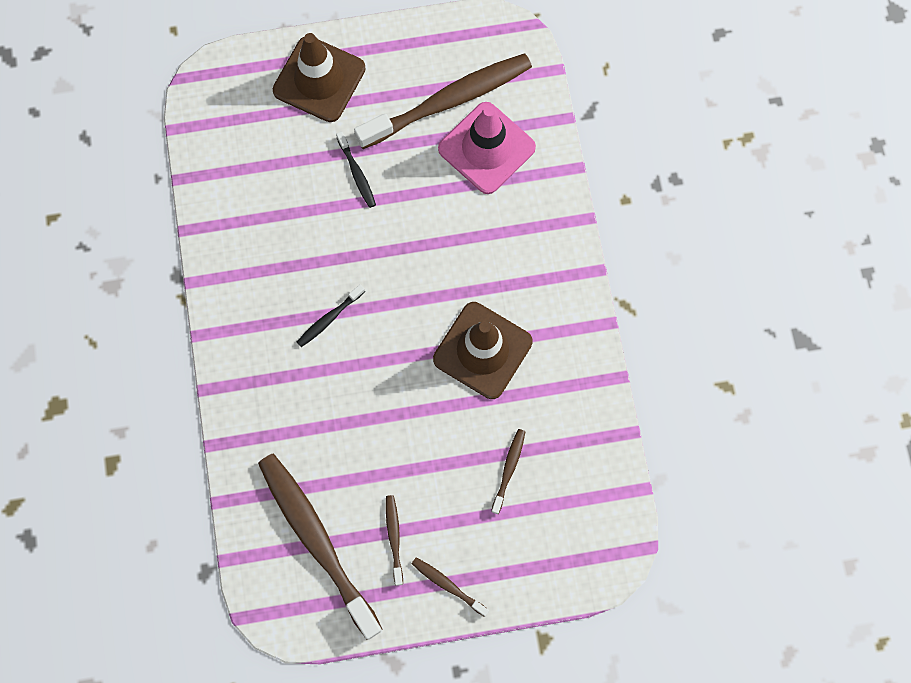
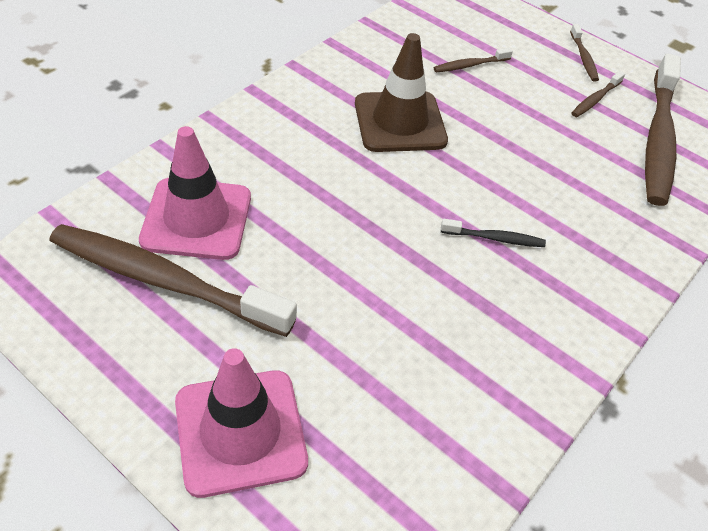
camera: 135 degrees left, 25 degrees down
(319, 79) = (240, 432): brown traffic cone -> pink traffic cone
(357, 173) = (328, 311): black toothbrush -> none

